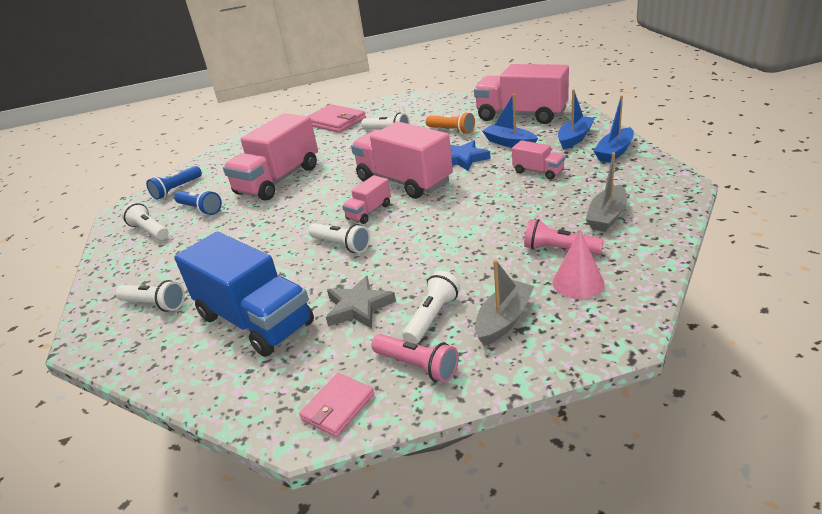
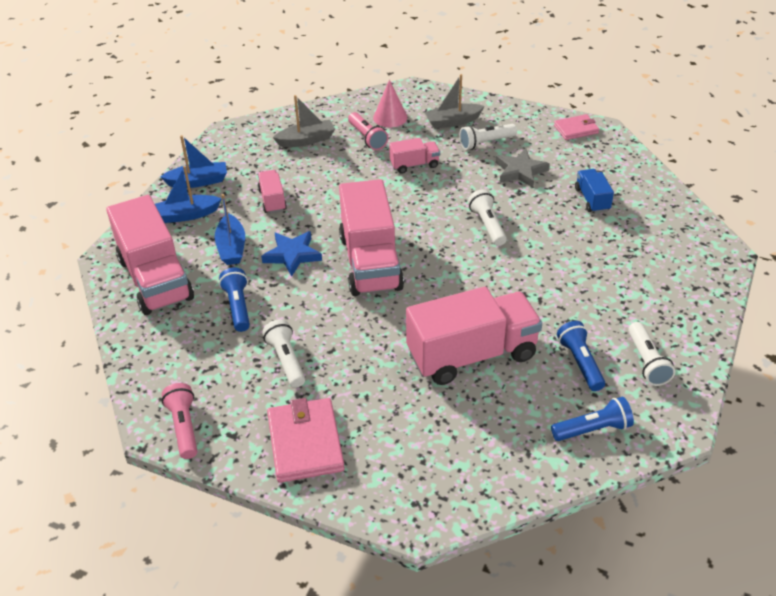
camera: 145 degrees left, 10 degrees up
(155, 304) = (662, 256): white flashlight -> none
(255, 320) = (592, 199): blue truck -> blue truck, size x0.47
(369, 212) = (435, 246): pink truck -> pink truck (414, 165)
(418, 366) = (520, 125): pink flashlight -> pink flashlight (184, 427)
(452, 131) = (238, 306): orange flashlight -> blue flashlight

